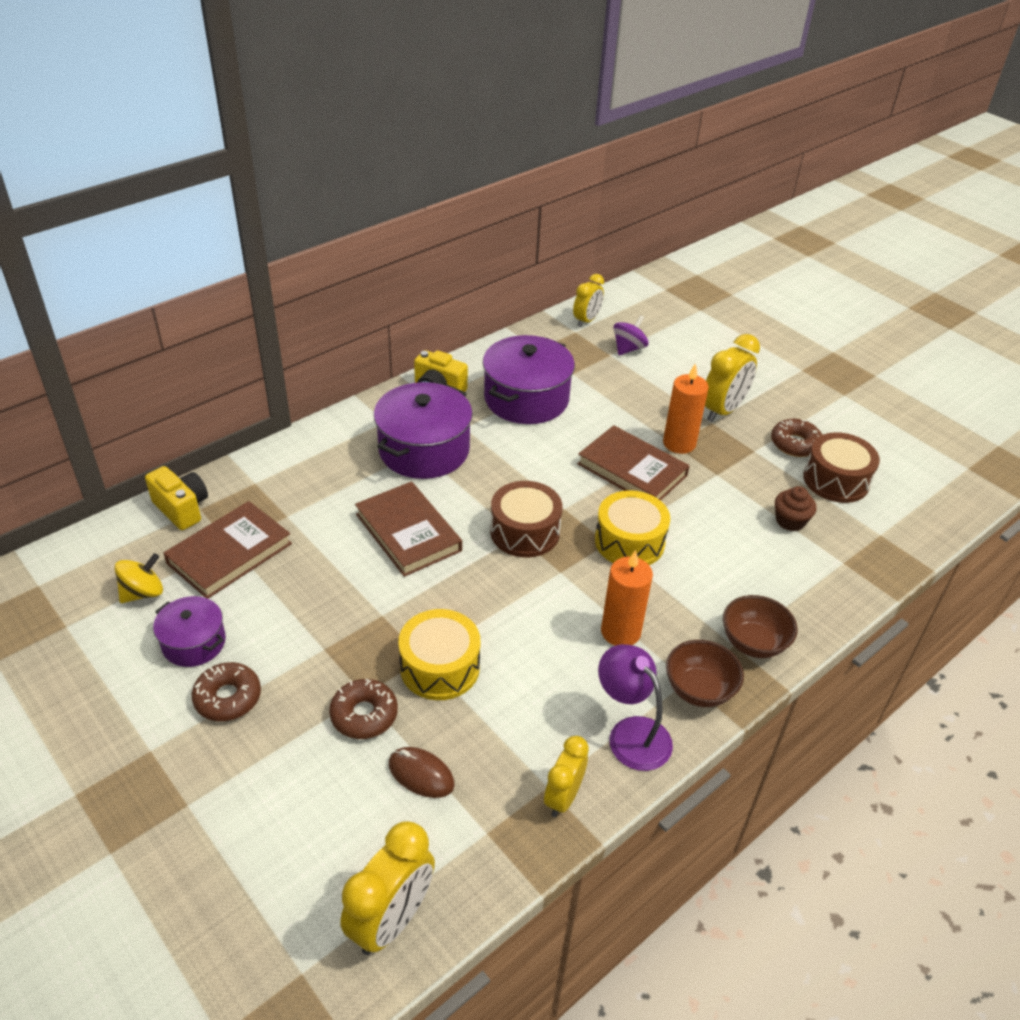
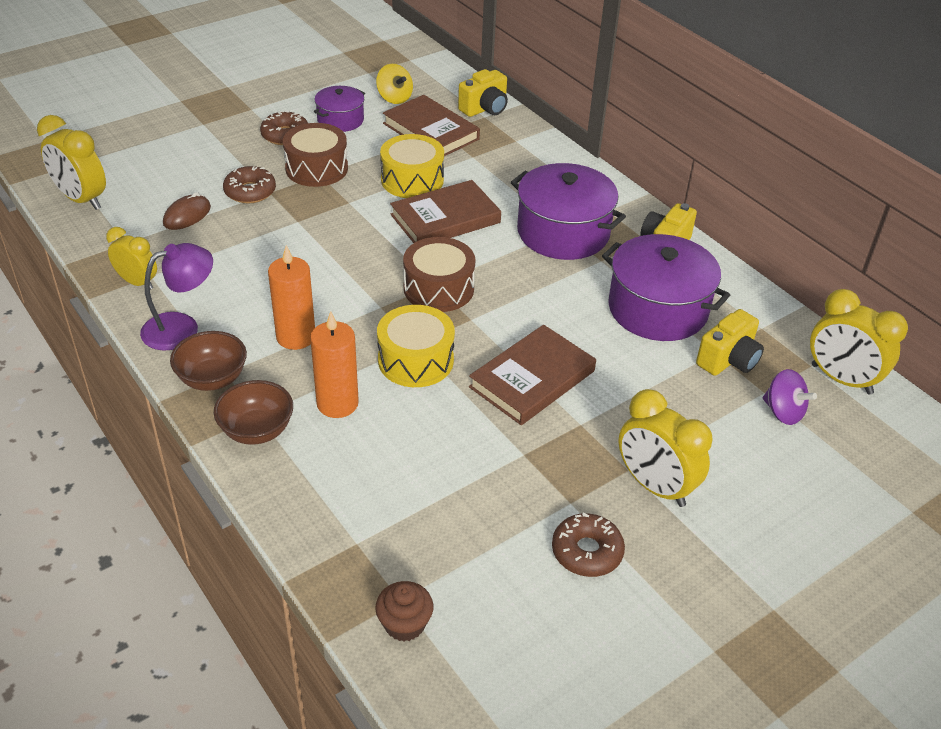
camera: 95 degrees right, 0 degrees up
(440, 667) = (285, 229): yellow drum -> yellow drum (412, 180)
(580, 368) = (728, 360): none -> yellow camera
(586, 320) = (841, 379): yellow clock -> yellow clock, size x1.53
(679, 443) = (582, 429): orange candle -> orange candle (337, 403)
(790, 521) = (434, 507): brown cupcake -> brown cupcake (404, 624)
(836, 480) = (510, 579): brown drum -> brown drum (316, 168)

